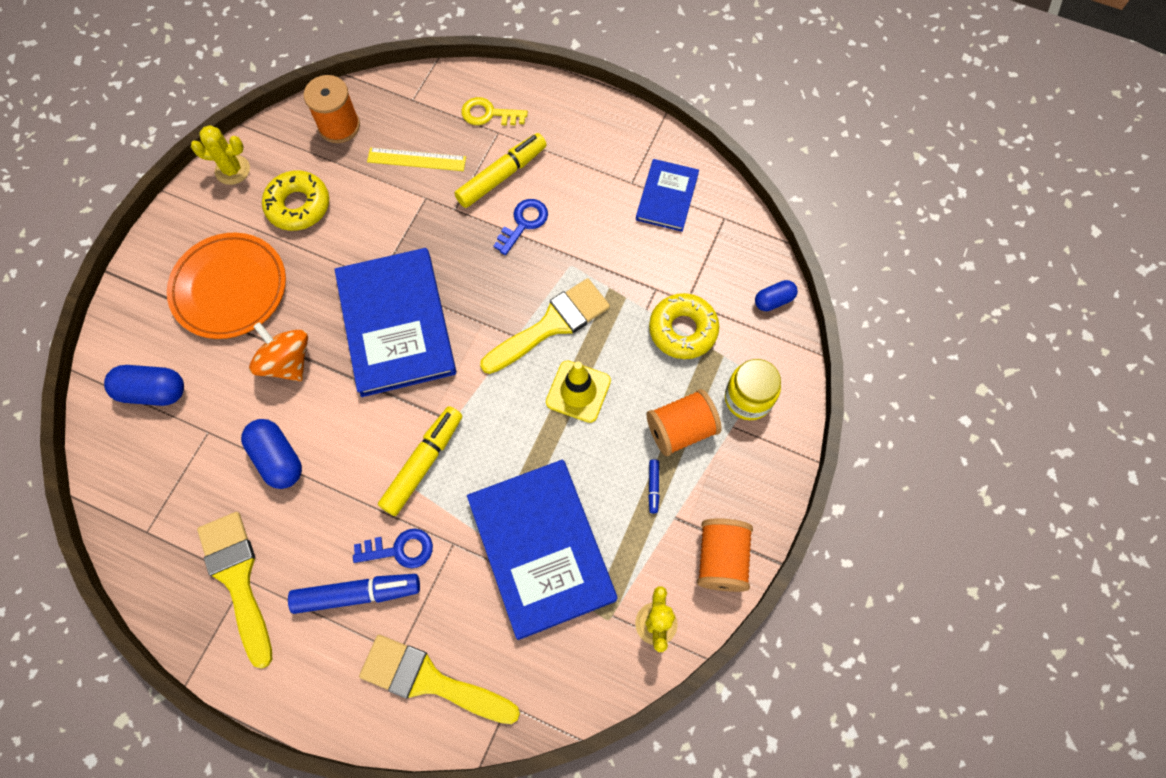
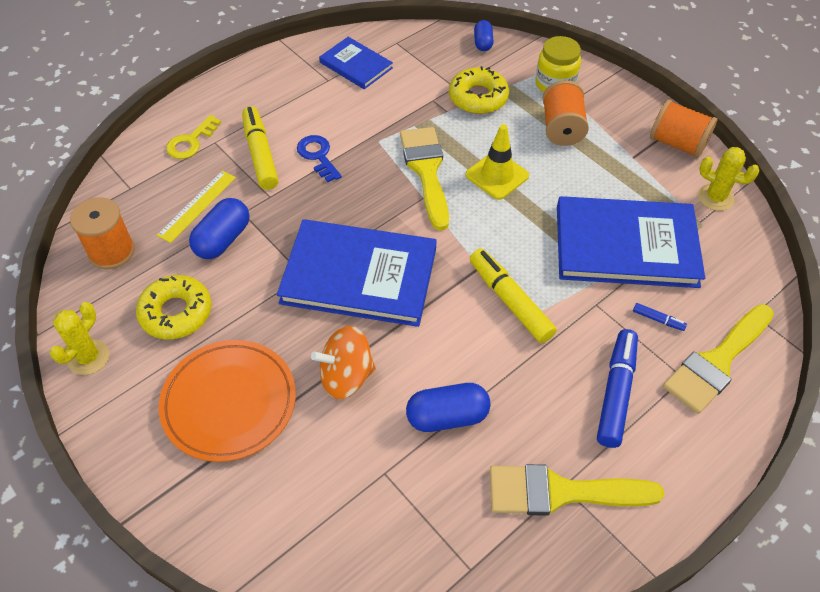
camera: 65 degrees left, 15 degrees down
(153, 391) = (306, 514): blue capsule -> blue capsule (223, 240)
(400, 549) = (585, 345): blue key -> none
(653, 487) = (602, 160): blue marker -> blue marker (658, 319)

